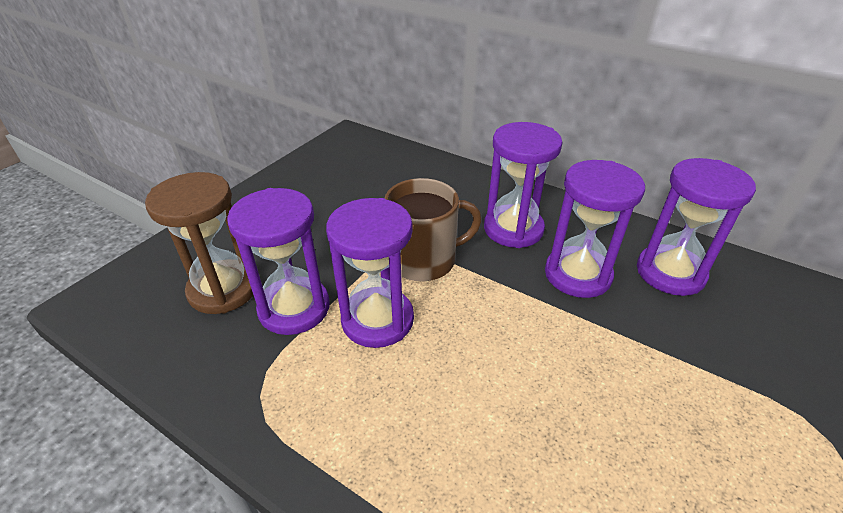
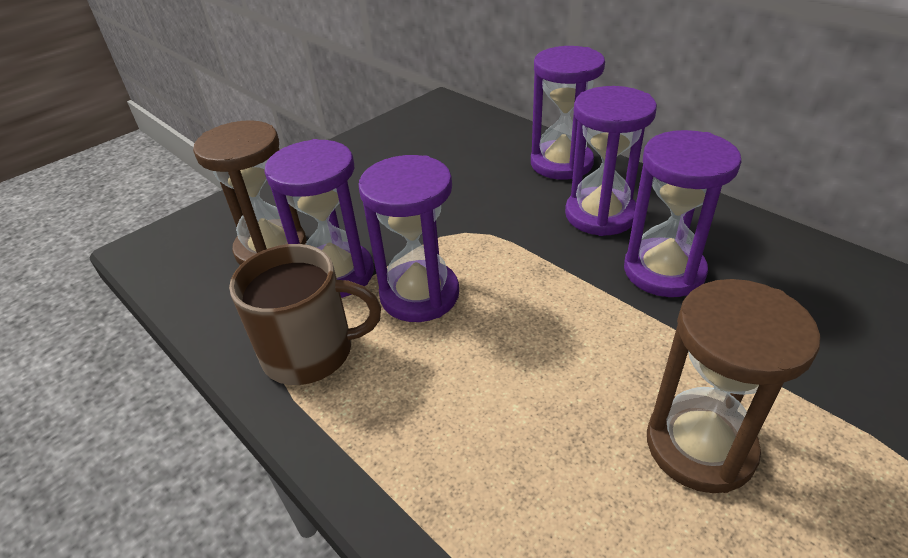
camera: 15 degrees right, 0 degrees up
(424, 260) = (487, 239): brown mug -> brown mug (310, 352)
(649, 428) = (700, 446): none -> brown hourglass
(670, 273) = (784, 280): purple hourglass -> purple hourglass (561, 163)

